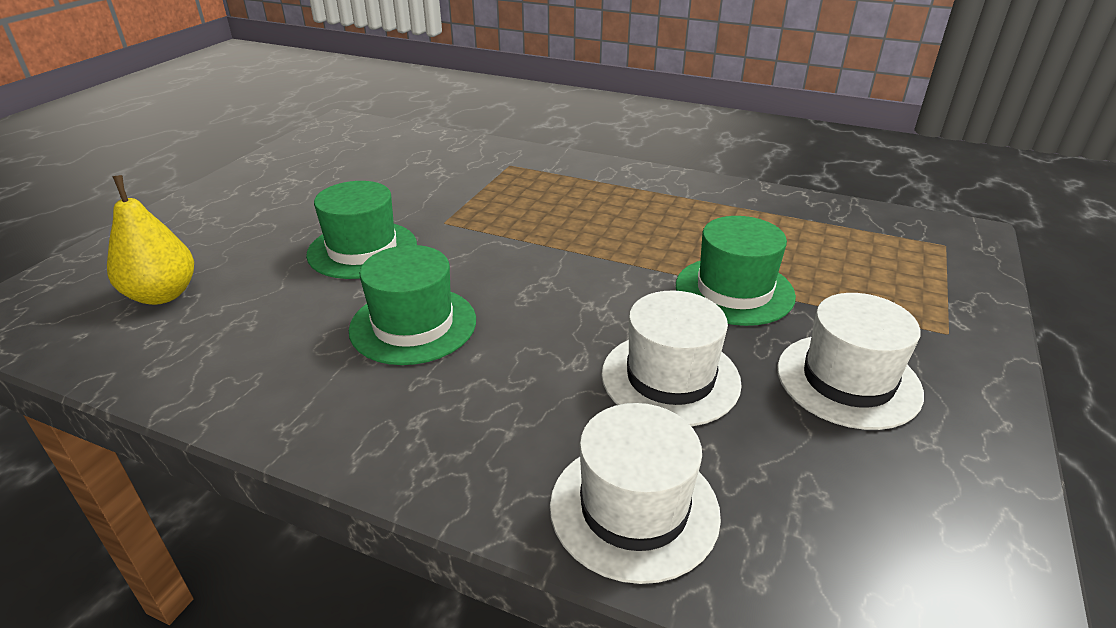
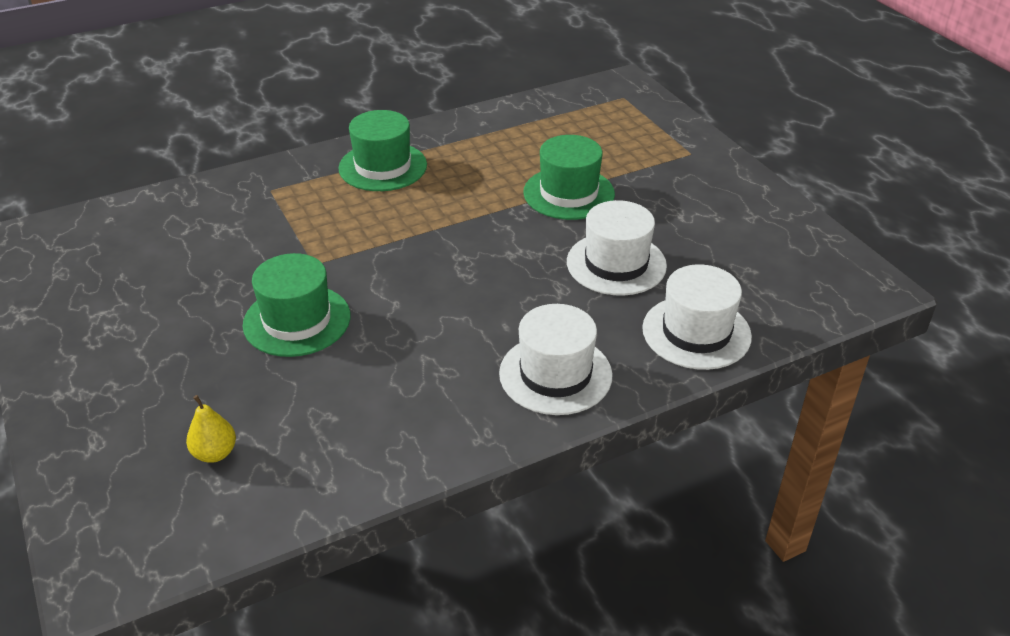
camera: 50 degrees left, 5 degrees up
(163, 295) = (215, 453): yellow pear -> yellow pear, size x0.61
(413, 325) = (435, 337): green hat -> green hat (383, 167)
(848, 380) = (687, 208): white hat -> white hat (555, 374)

